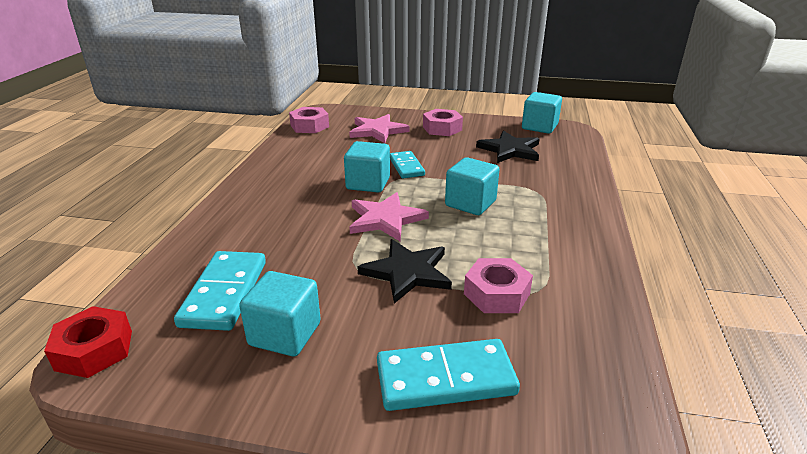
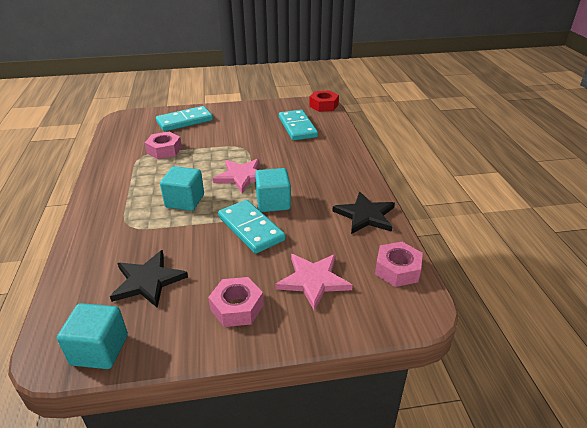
camera: 160 degrees right, 5 degrees up
(285, 334) = (256, 121): turquoise cube -> none
(406, 167) = (251, 228): turquoise domino -> turquoise domino, size x1.55
(407, 272) = (214, 150): black star -> black star (365, 215)

